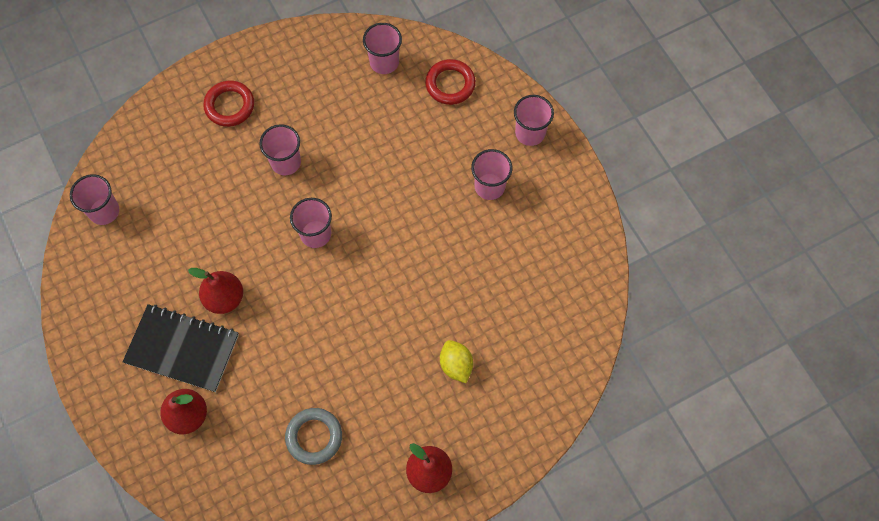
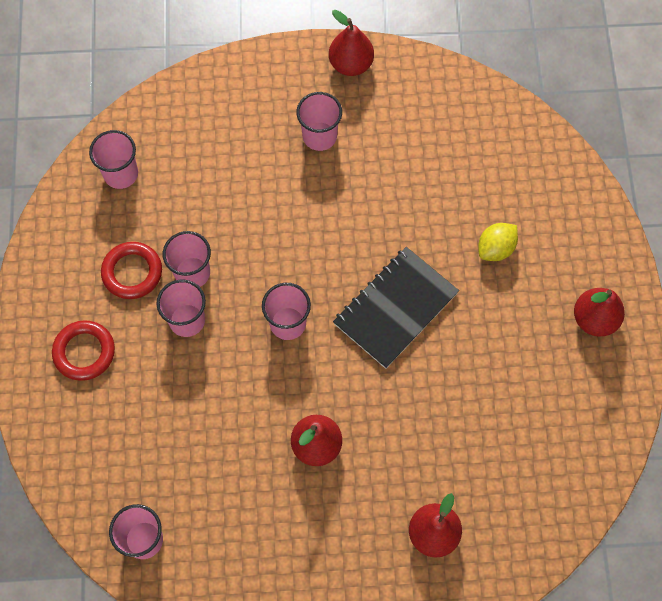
camera: 65 degrees left, 0 degrees up
(182, 349) = (354, 512): black notebook -> black notebook (395, 308)
(314, 437) = (512, 413): grey ring -> none
(450, 84) = (183, 122): red ring -> red ring (132, 272)
(456, 365) = (495, 249): yellow lemon -> yellow lemon turned 45 degrees counterclockwise
(530, 133) = (280, 74): pink cup -> pink cup (192, 273)
(569, 181) = (351, 64): none -> red pear

